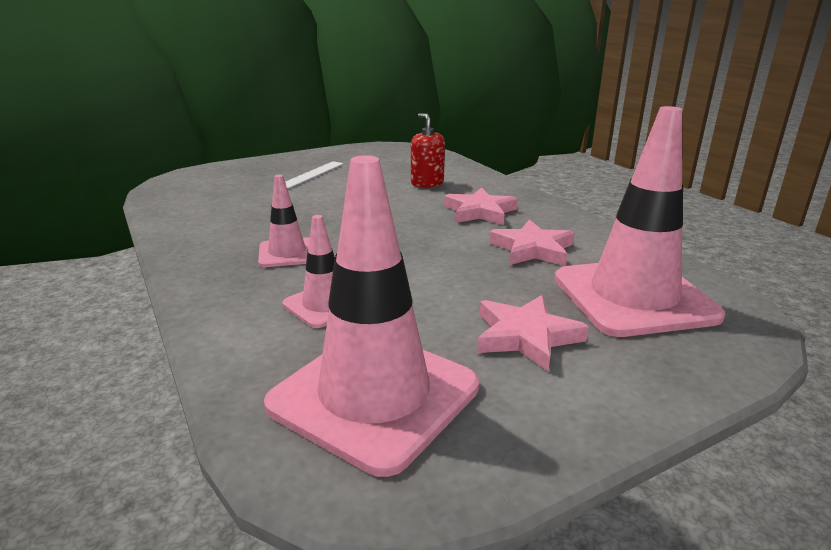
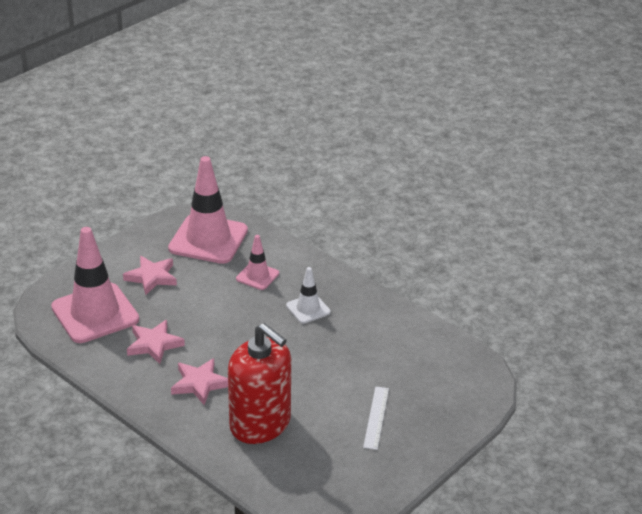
camera: 160 degrees right, 10 degrees up
(287, 253) = (308, 309): pink traffic cone -> white traffic cone
(427, 183) = (260, 424): red soap dispenser -> red soap dispenser, size x2.06

